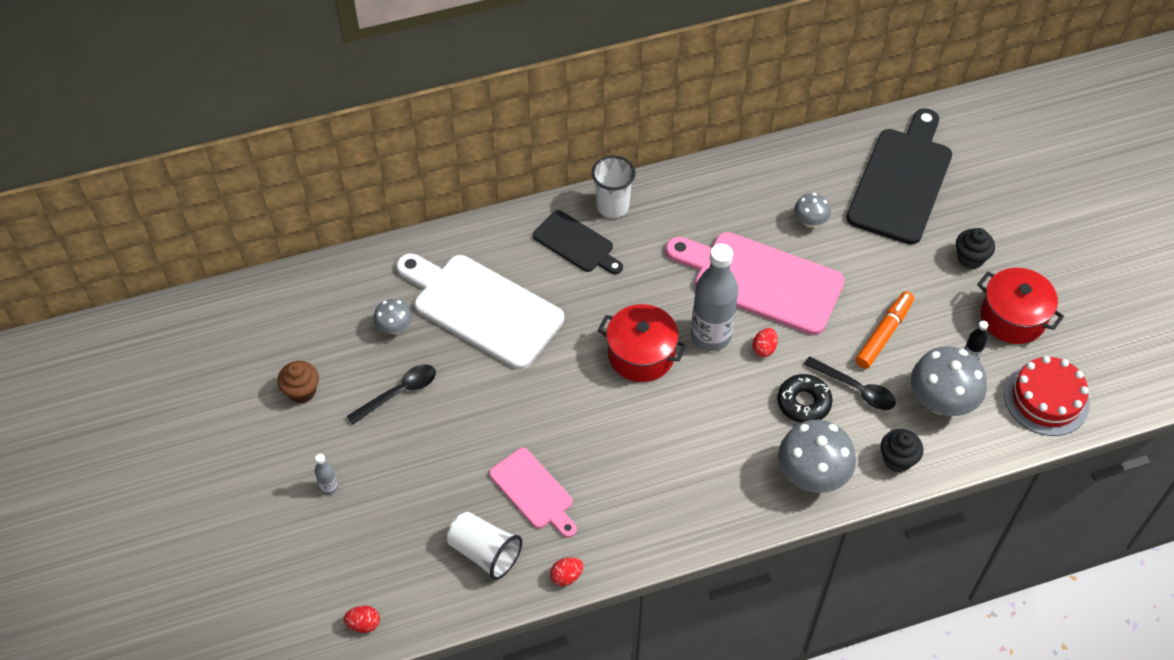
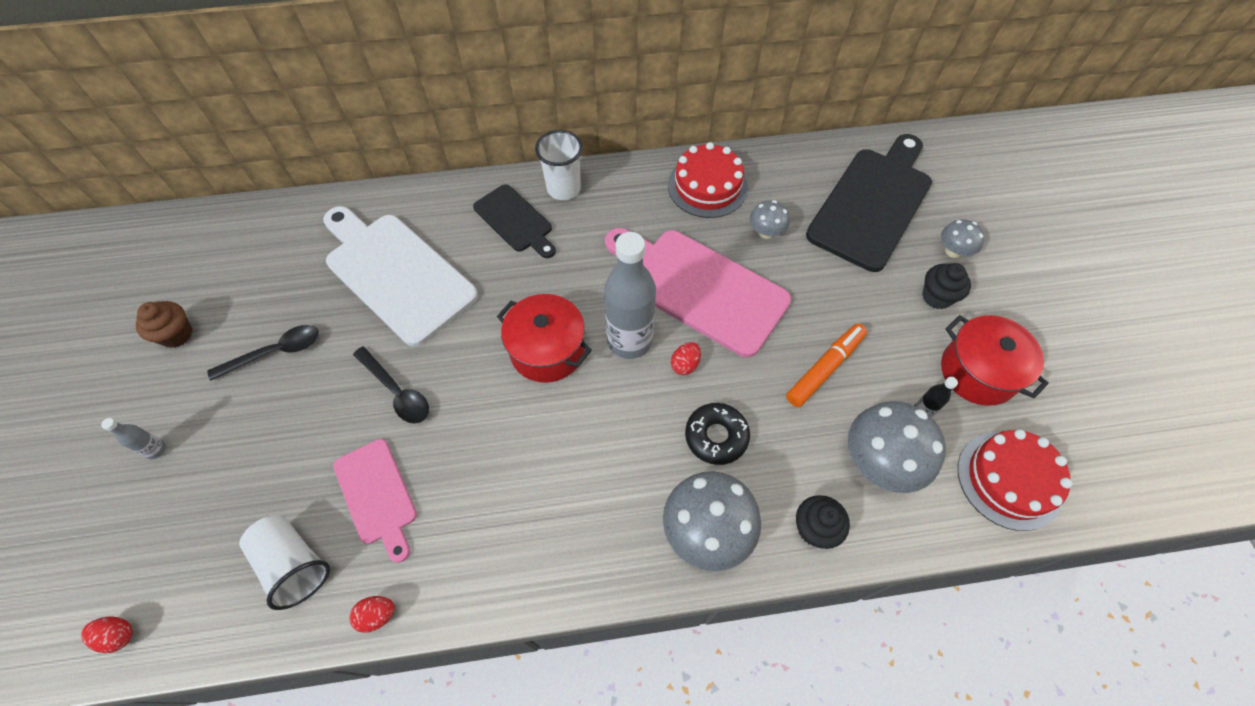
camera: 10 degrees right, 5 degrees up
(394, 327) = (299, 280): grey mushroom -> grey mushroom (953, 251)
(747, 185) = (707, 186): none -> red cake
(855, 389) = (780, 429): black spoon -> black spoon (397, 391)

